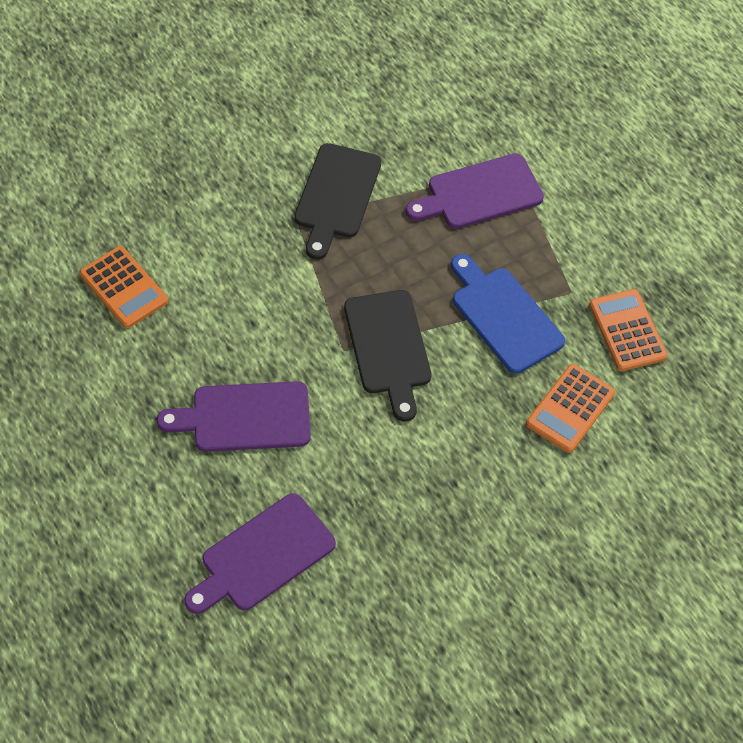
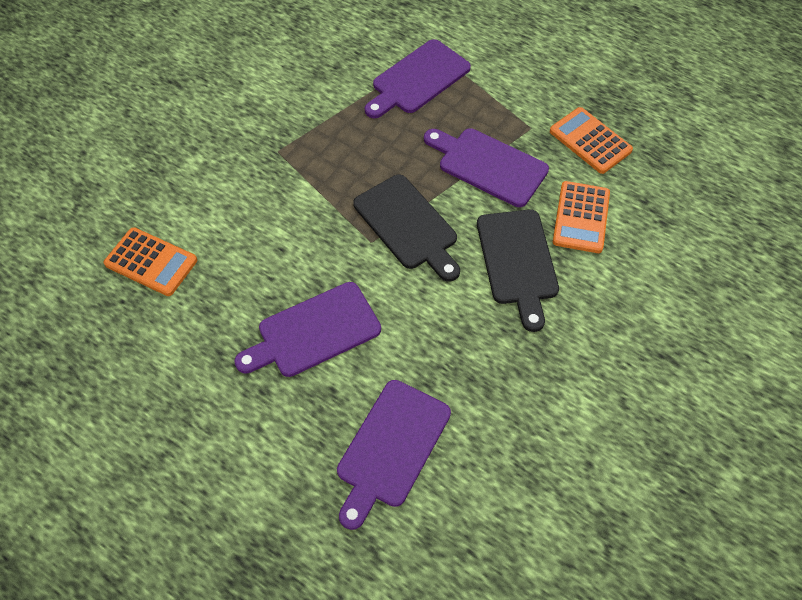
camera: 20 degrees left, 0 degrees up
(336, 196) = (302, 121): black cutting board -> black cutting board (518, 261)
(504, 316) = (488, 165): blue cutting board -> purple cutting board

